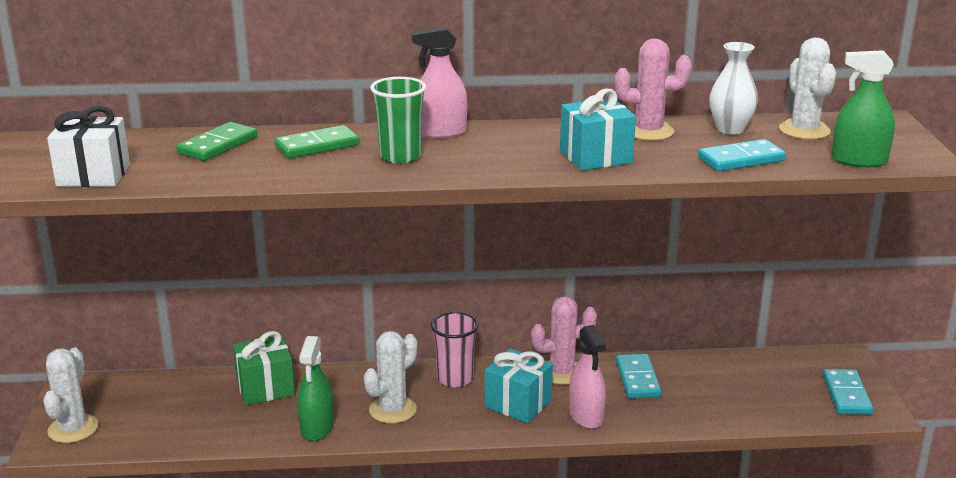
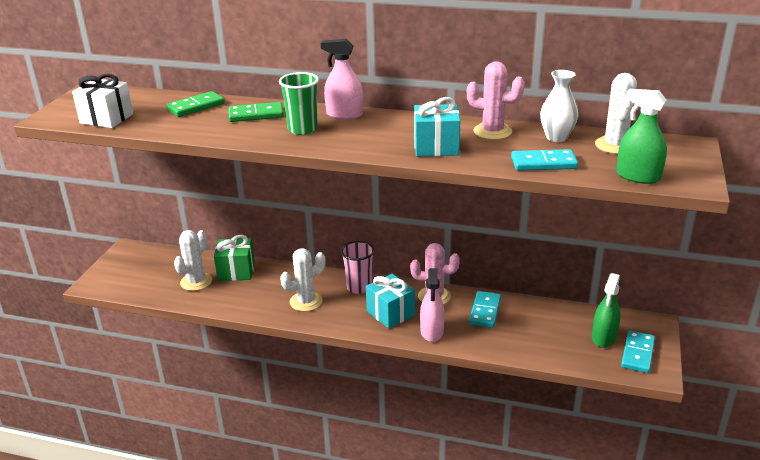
camera: 20 degrees right, 5 degrees up
(73, 429) = (111, 277): white cactus -> white cactus (196, 282)
(317, 427) = (252, 304): green spray bottle -> green spray bottle (604, 337)

